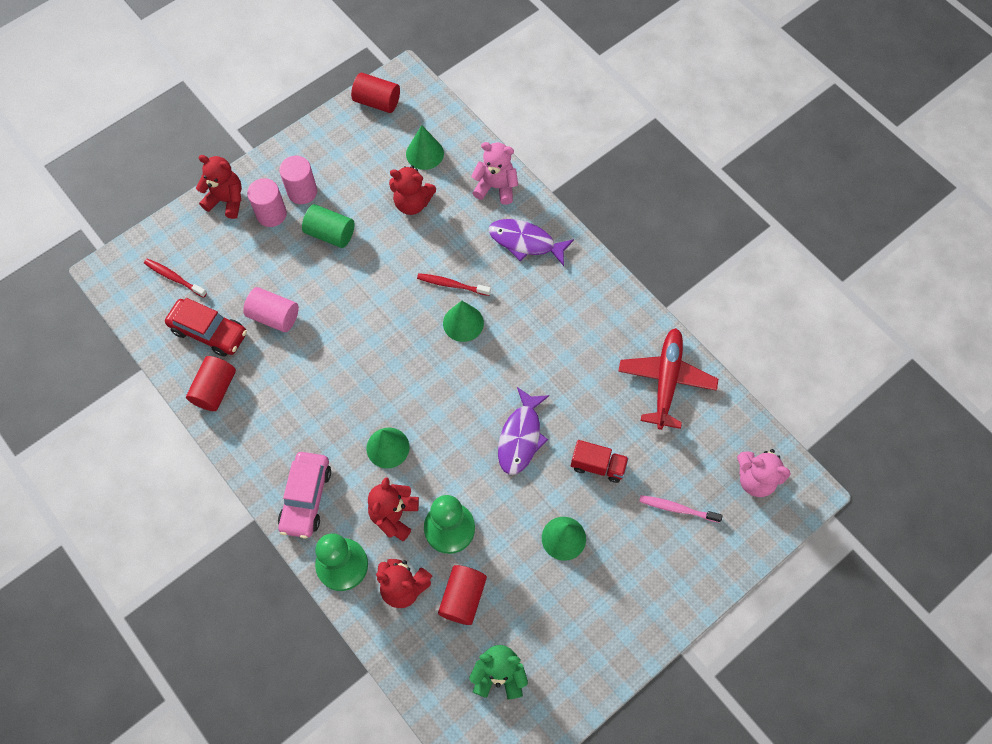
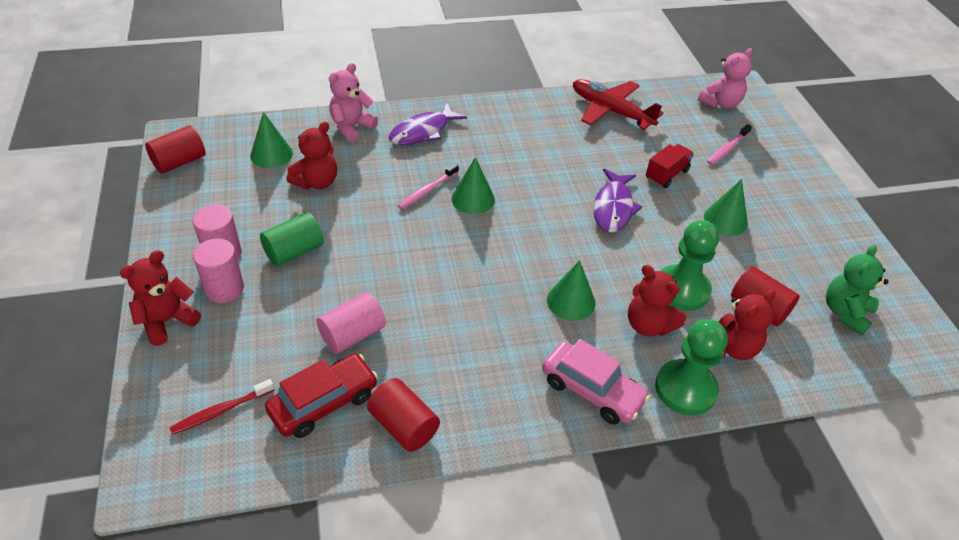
camera: 65 degrees left, 20 degrees down
(451, 285) = (427, 191): red toothbrush -> pink toothbrush
(521, 437) = (613, 208): purple fish -> purple fish turned 60 degrees clockwise

